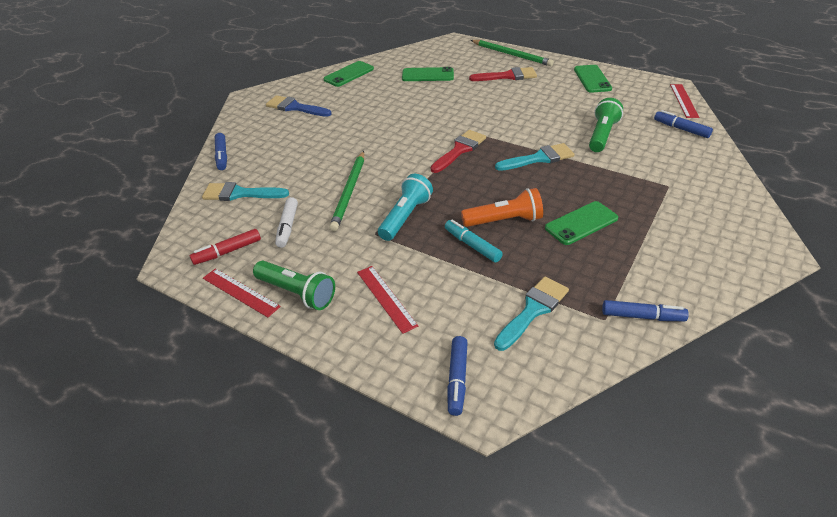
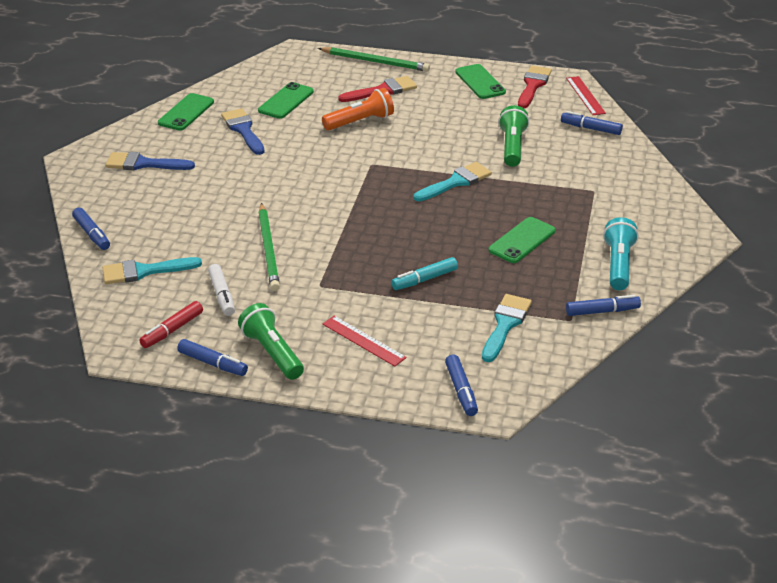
camera: 20 degrees left, 5 degrees down
(240, 292) = (212, 363): red ruler -> blue marker
(297, 293) = (272, 353): green flashlight -> green flashlight turned 135 degrees counterclockwise
(383, 92) = (243, 130): none -> blue brush
(405, 217) = (343, 264): turquoise flashlight -> turquoise flashlight (618, 265)
(428, 75) = (286, 101): green phone -> green phone turned 45 degrees counterclockwise
(460, 150) = (367, 186): red brush -> red brush (533, 85)
(472, 245) = (424, 279): turquoise marker -> turquoise marker turned 60 degrees counterclockwise
(504, 220) = (446, 251): orange flashlight -> orange flashlight (360, 121)

